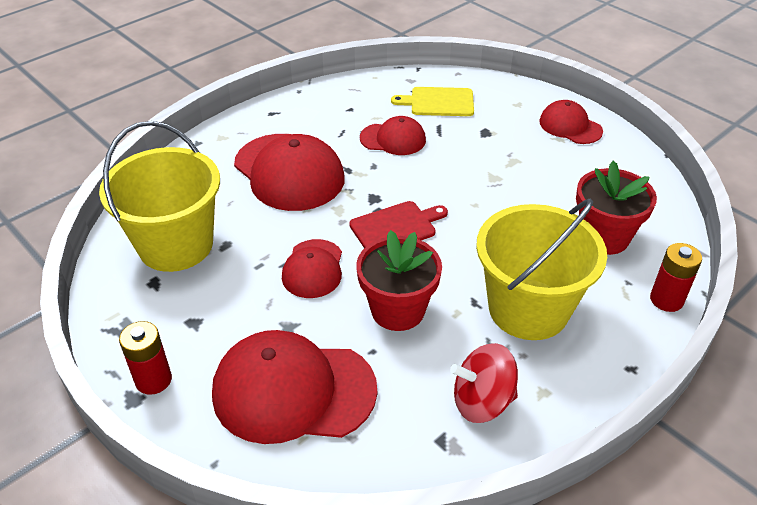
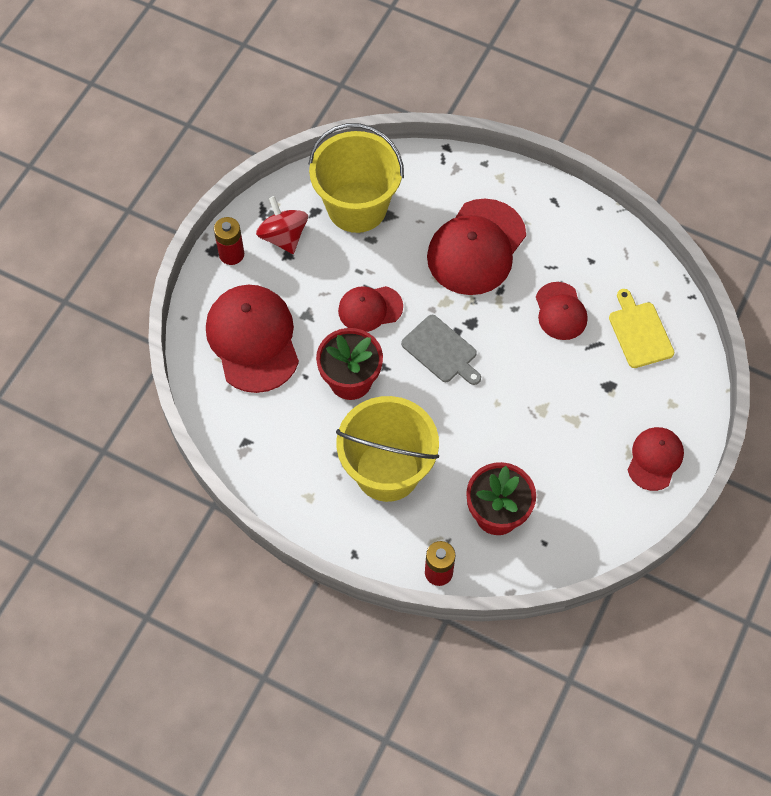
camera: 70 degrees right, 20 degrees up
(396, 227) = (441, 351): red cutting board -> grey cutting board
(482, 401) = (286, 459): red spinning top -> red spinning top (283, 236)

